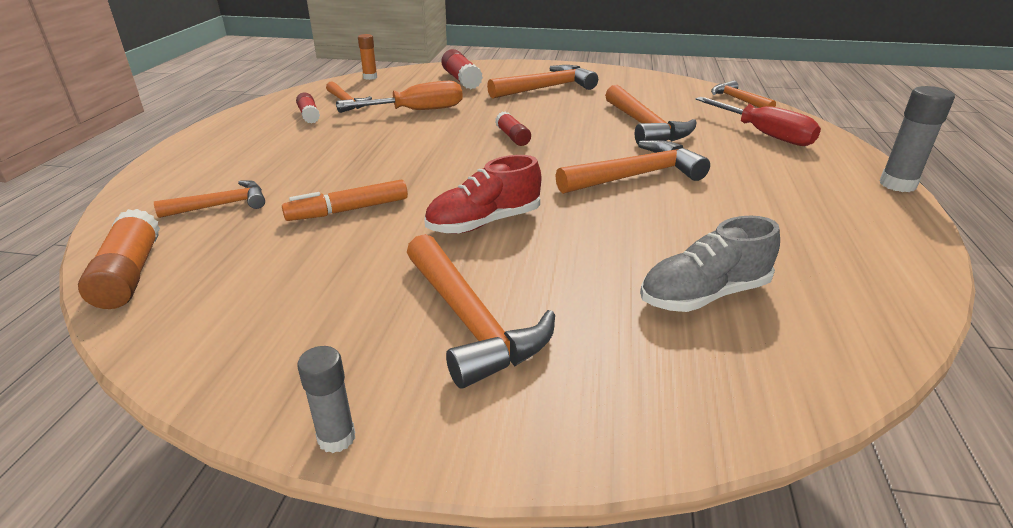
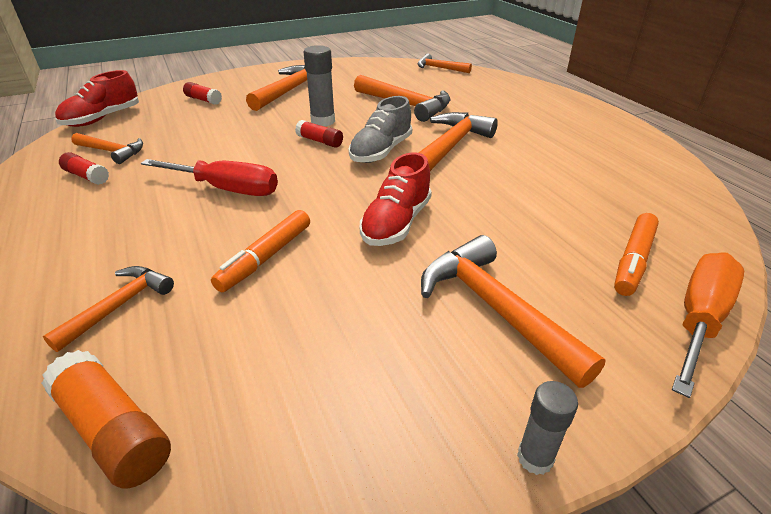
camera: 35 degrees left, 5 degrees up
(370, 77) = (102, 119): orange glue stick -> red shoe
(417, 111) = (201, 140): orange screwdriver -> orange screwdriver (699, 319)
(461, 80) = (203, 100): red glue stick -> red glue stick, size x0.63
(470, 322) = (495, 308): orange hammer -> orange hammer turned 150 degrees counterclockwise
(682, 347) = (633, 261): none -> orange marker
(703, 295) = (598, 219): grey shoe -> grey shoe (381, 151)
(764, 134) = (487, 90): red screwdriver -> red screwdriver (227, 189)
(897, 184) = (595, 105): grey glue stick -> grey glue stick (323, 121)

